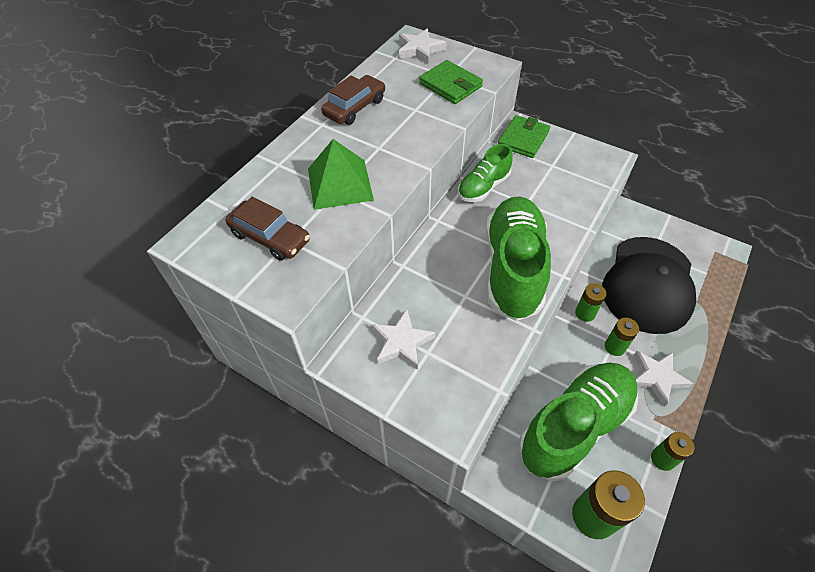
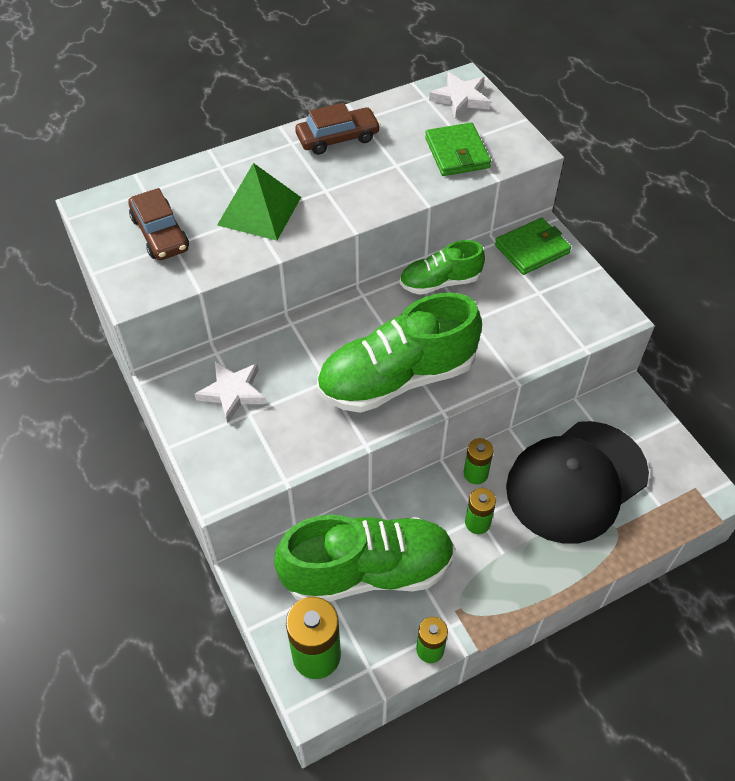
camera: 30 degrees right, 0 degrees up
(513, 268) = (397, 378): green shoe -> green shoe turned 150 degrees counterclockwise
(657, 377) = (496, 575): white star -> none

